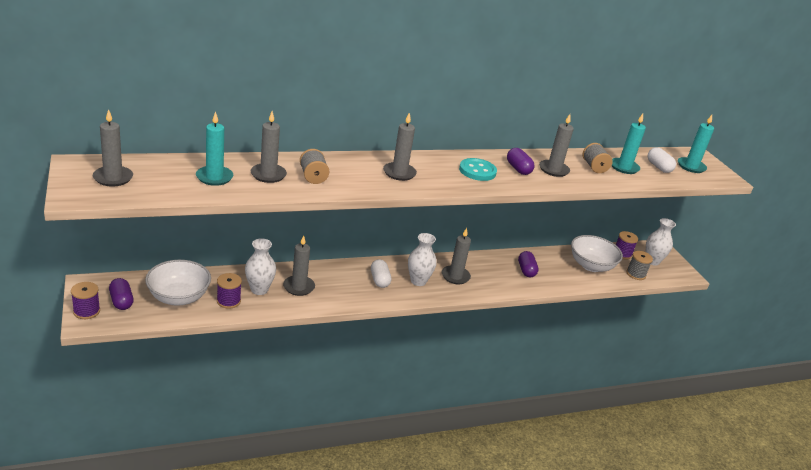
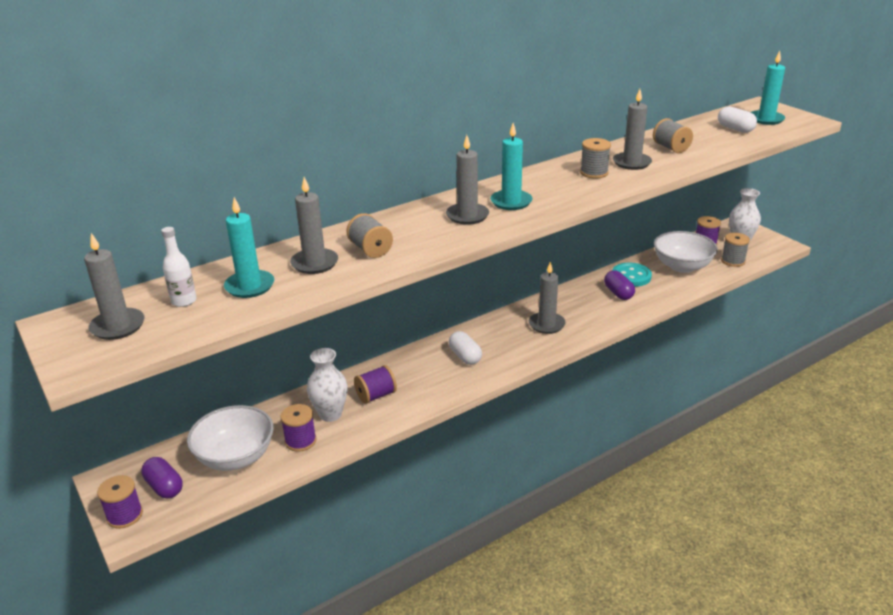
camera: 10 degrees left, 0 degrees up
(165, 174) = (184, 301): none -> white bottle
(299, 287) = (376, 395): grey candle -> purple spool
(418, 281) = (509, 343): white vase -> none
(477, 171) = (552, 188): turquoise button -> turquoise button (631, 276)
(518, 169) = (594, 173): purple capsule -> grey spool
(624, 167) = (701, 139): turquoise candle -> turquoise candle (511, 202)

